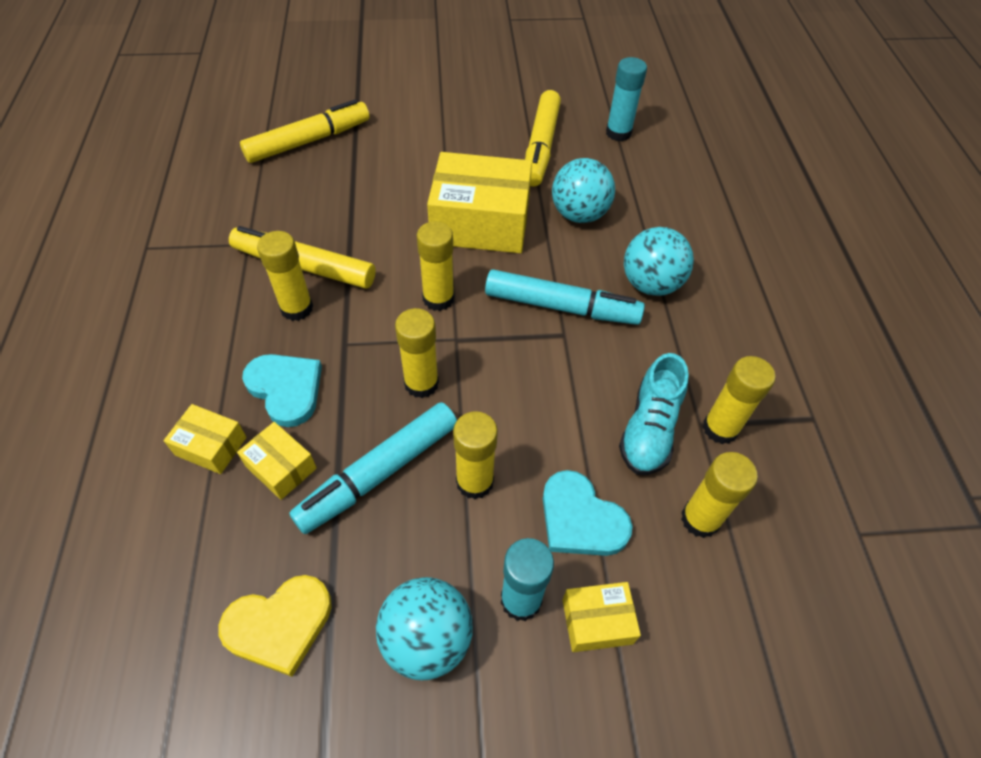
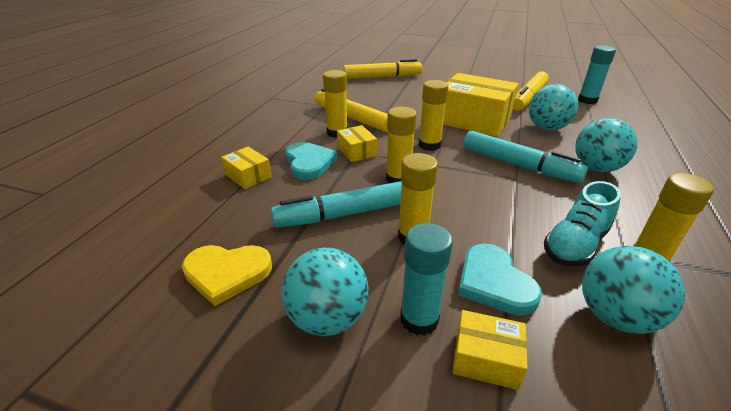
camera: 25 degrees right, 20 degrees down
(281, 467) = (283, 195): yellow box -> yellow box (356, 151)
(700, 519) = (615, 316): yellow glue stick -> turquoise ball

